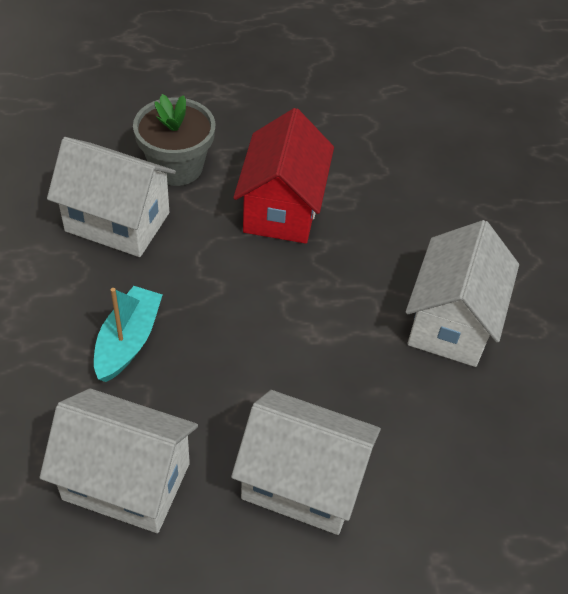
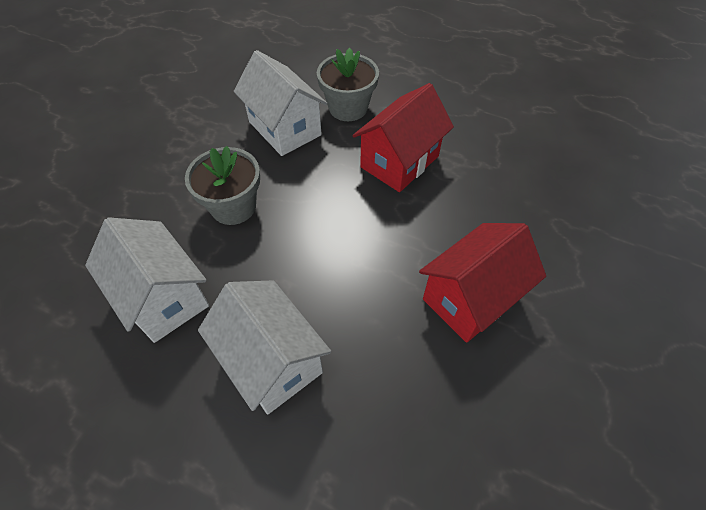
camera: 35 degrees right, 5 degrees up
(128, 341) = (233, 206): turquoise boat -> grey flower pot
(451, 322) = (471, 298): white house -> red house

